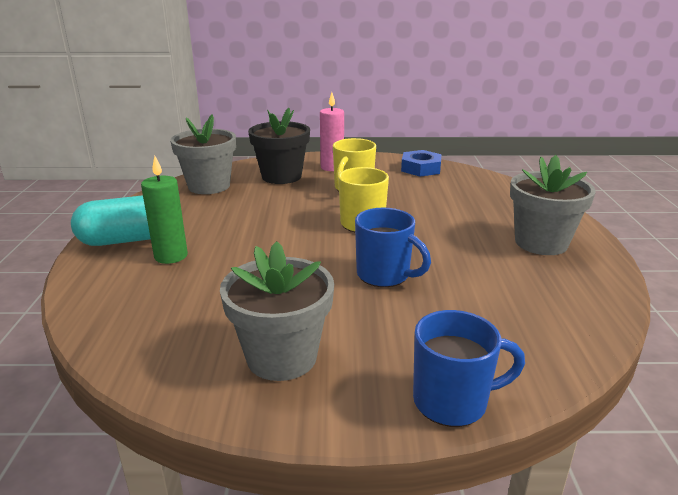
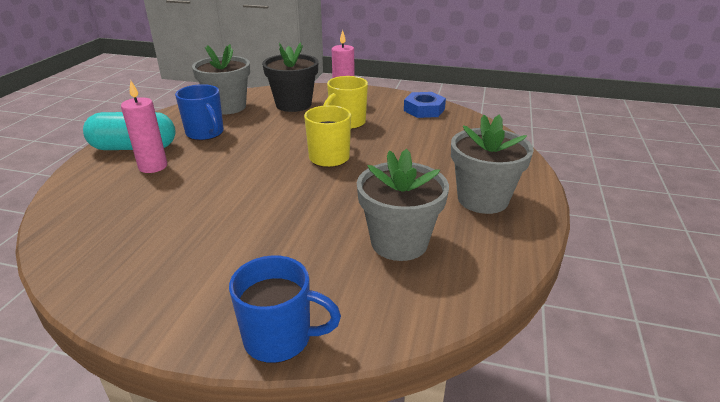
camera: 15 degrees right, 5 degrees up
(171, 256) = (153, 166): green candle -> pink candle
(281, 357) = (172, 270): grey flower pot -> grey flower pot (399, 242)
(384, 275) = (312, 210): blue mug -> blue mug (205, 133)

